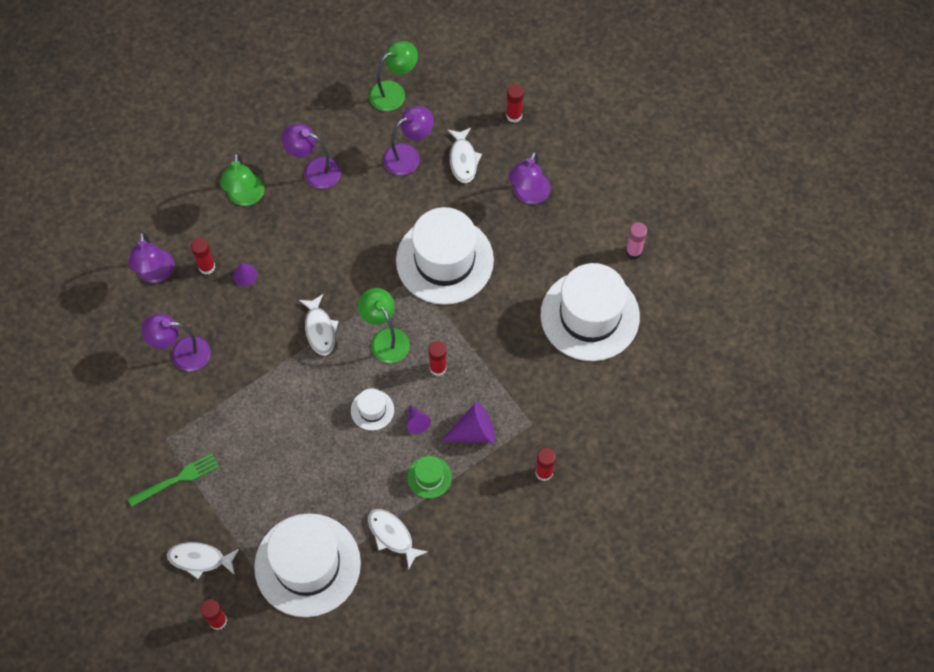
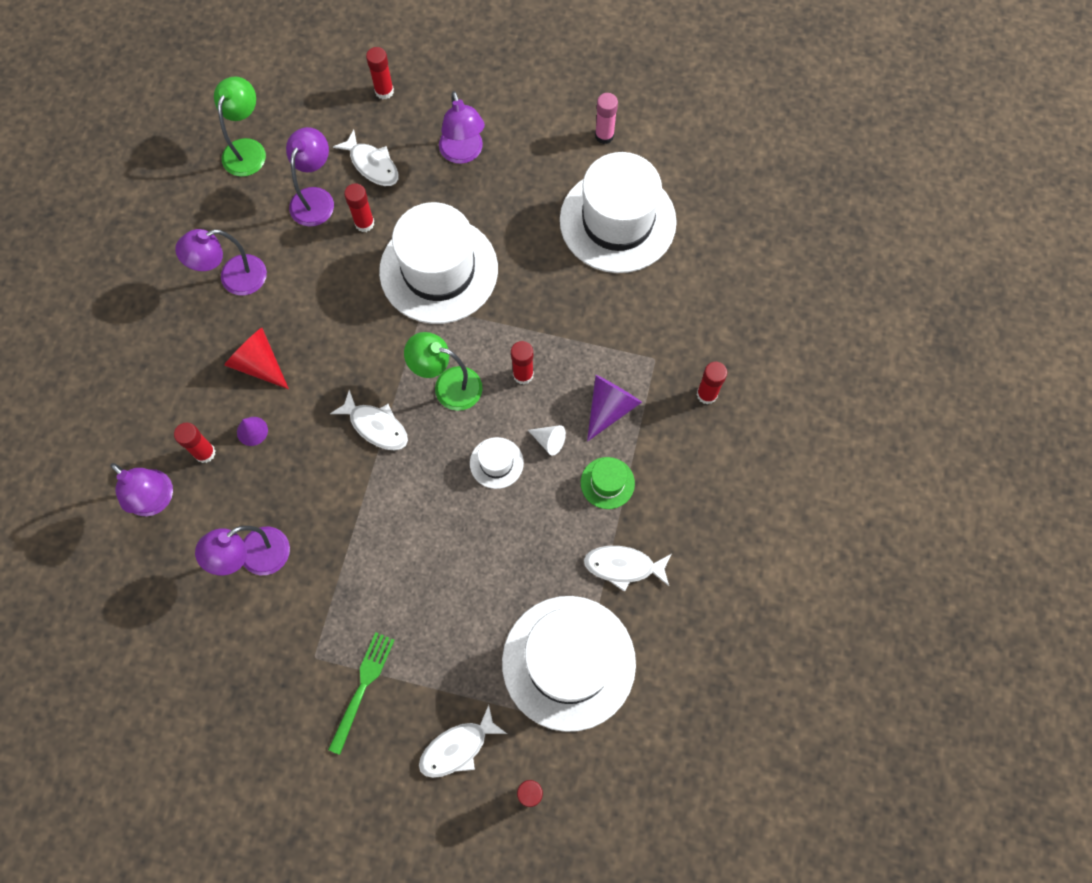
camera: 40 degrees left, 5 degrees up
(245, 197) = (185, 355): green lamp -> none
(284, 236) = (259, 364): none -> red cone
(416, 422) = (549, 441): purple cone -> white cone
(425, 195) = (364, 223): none -> red glue stick

